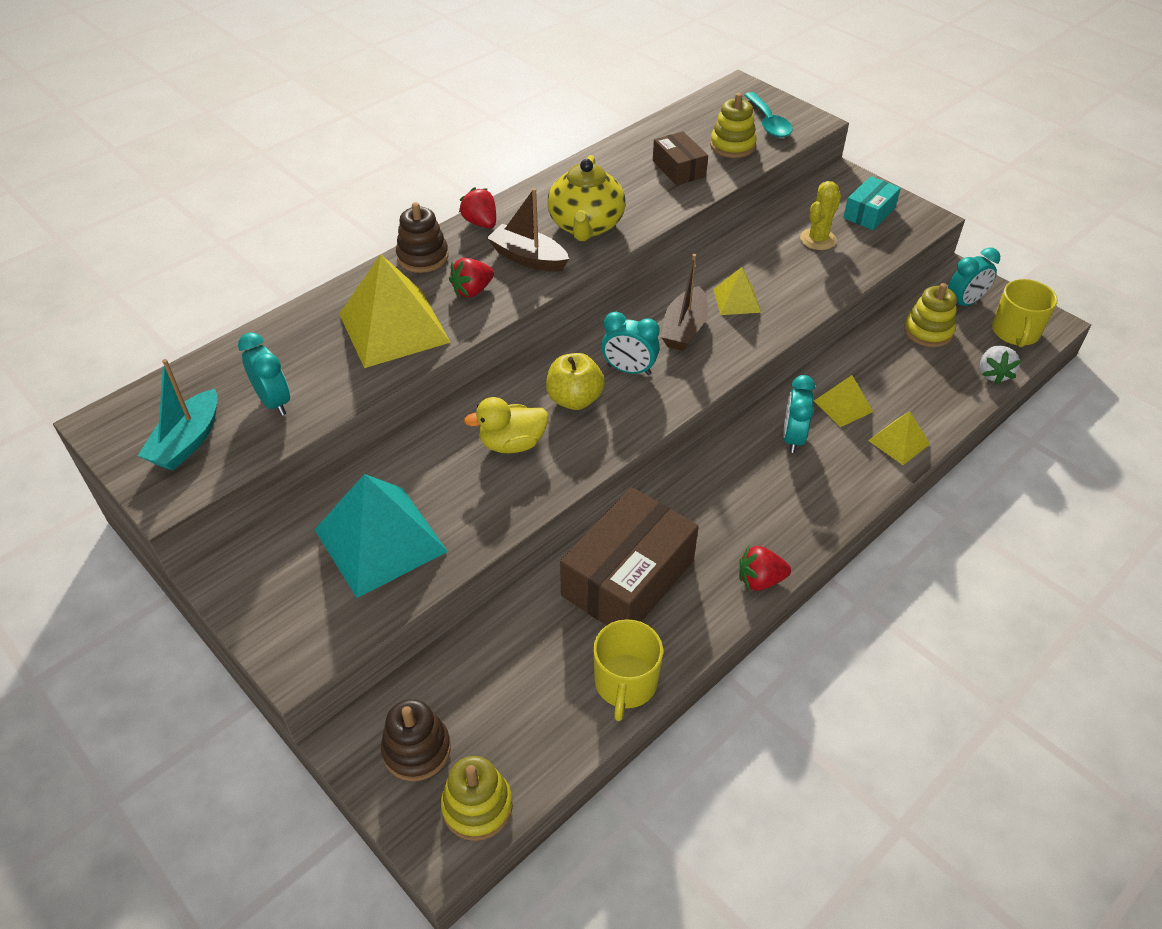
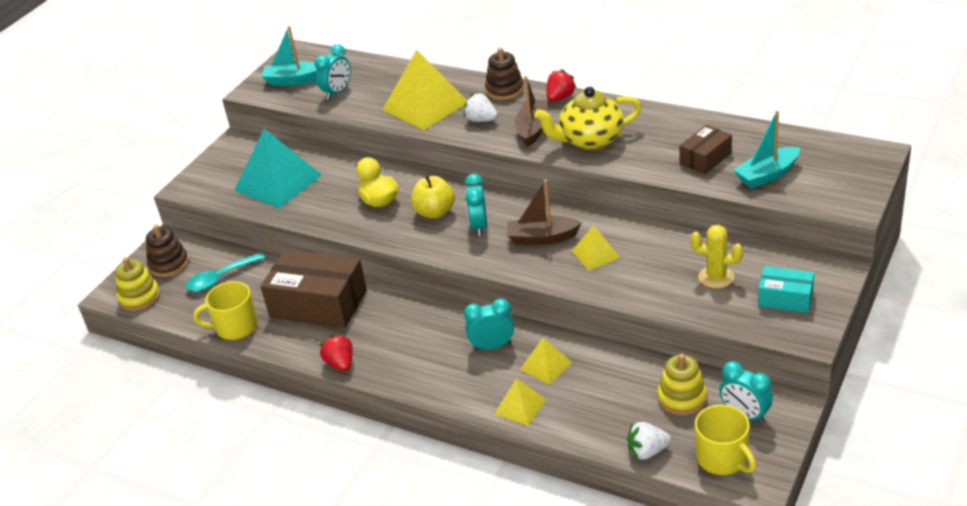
camera: 75 degrees right, 10 degrees down
(472, 290) = (481, 120): red strawberry -> white strawberry
(732, 145) = (767, 175): yellow stacking toy -> turquoise boat
(768, 123) = (825, 184): turquoise spoon -> turquoise spoon (220, 278)
(1015, 332) = (722, 458): yellow mug -> yellow mug turned 120 degrees counterclockwise

